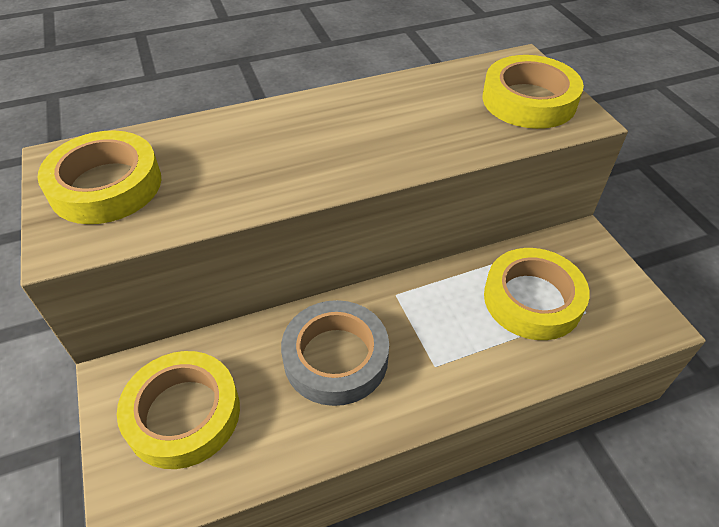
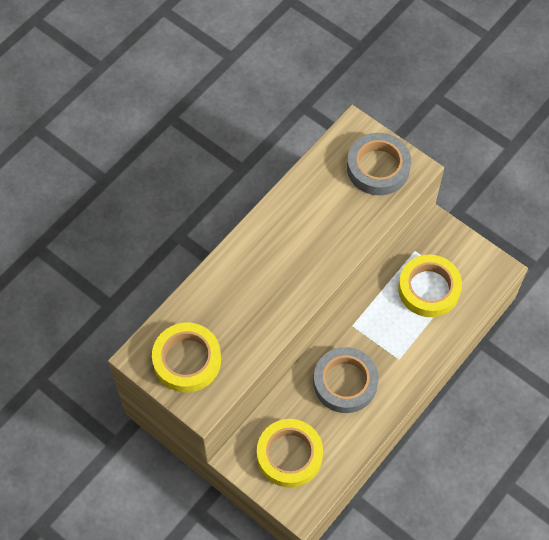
camera: 30 degrees left, 15 degrees up
(529, 100) = (378, 167): yellow tape -> grey tape

